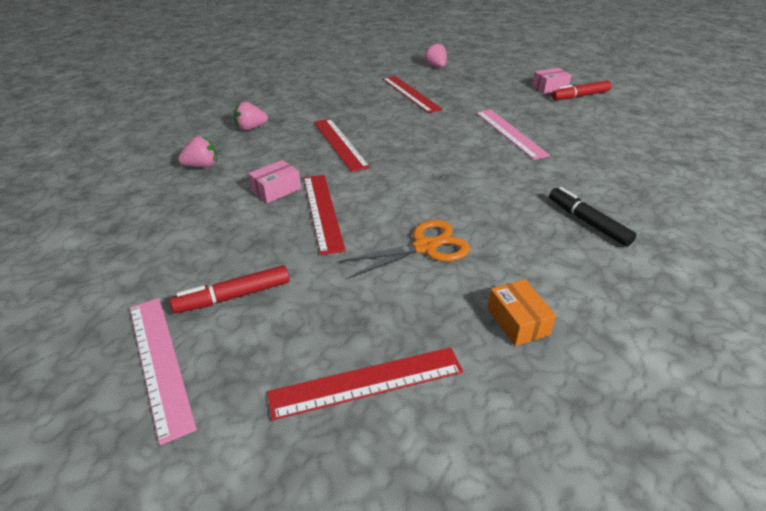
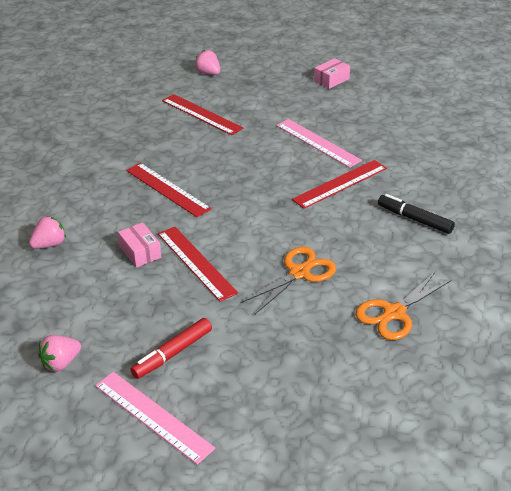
camera: 20 degrees left, 0 degrees up
(251, 128) = (66, 191): pink strawberry -> pink strawberry (61, 363)
(276, 190) = (140, 252): pink box -> pink box turned 60 degrees counterclockwise
(367, 382) = (312, 384): red ruler -> red ruler (340, 184)
(517, 321) = (394, 313): orange box -> orange scissors
(580, 96) = (363, 85): red marker -> none

